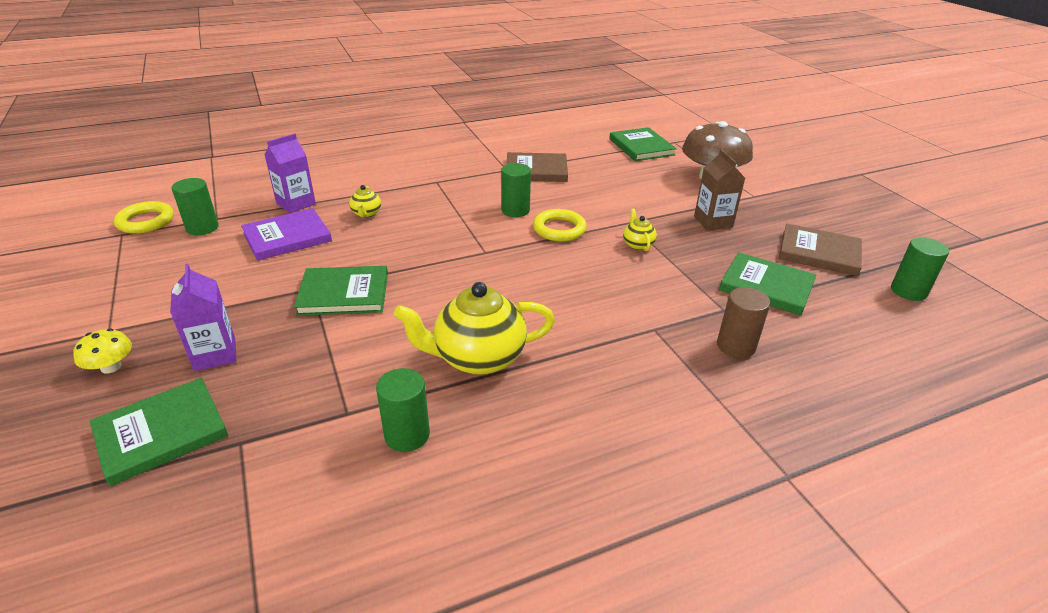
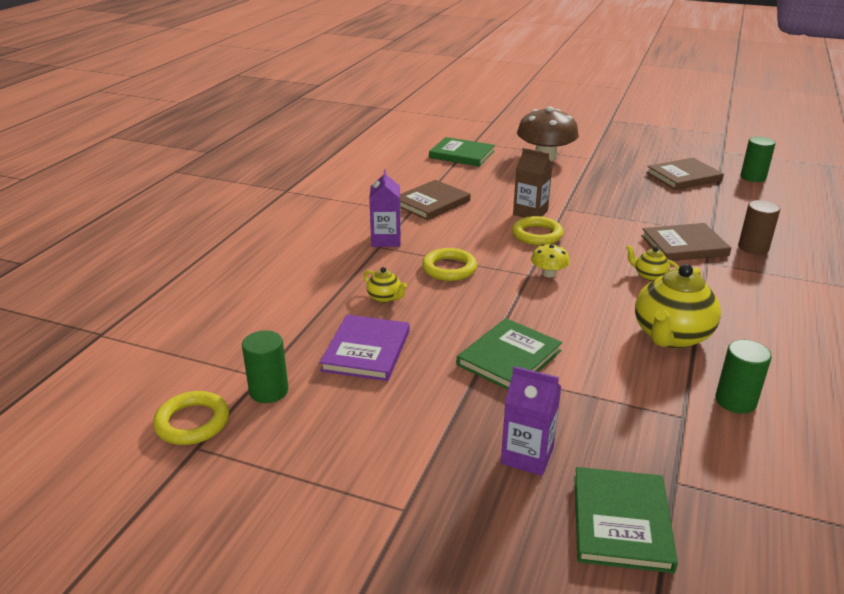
camera: 45 degrees left, 5 degrees down
(111, 367) = (477, 525): yellow mushroom -> yellow mushroom (548, 273)
(296, 204) = (305, 324): purple carton -> purple carton (386, 240)
(444, 218) = (449, 268): none -> yellow ring
(515, 210) = (483, 237): green cylinder -> none
(637, 244) = (598, 220): yellow teapot -> yellow teapot (649, 276)
(667, 304) = (684, 245): none -> brown book
(713, 222) = (604, 185): brown carton -> brown carton (530, 213)
(766, 286) = (701, 208): green book -> none

